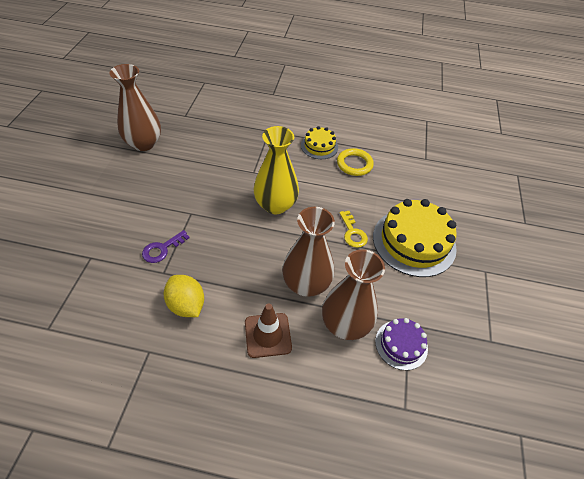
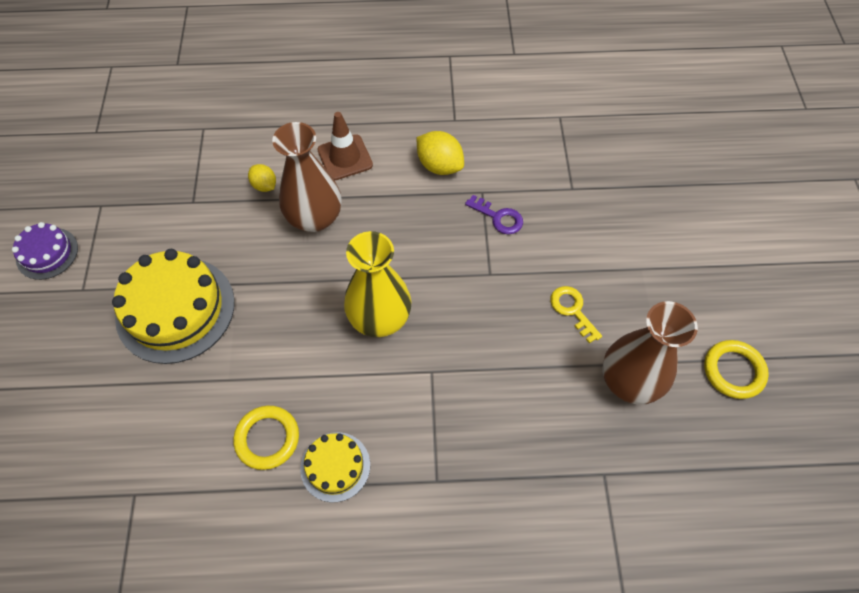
camera: 170 degrees right, 10 degrees up
(83, 135) = (733, 371): none -> yellow ring
(162, 249) = (498, 217): purple key -> purple key turned 90 degrees clockwise
(345, 324) = (264, 185): brown vase -> yellow lemon
(352, 233) = (262, 301): yellow key -> yellow key (572, 310)
(401, 344) = (203, 180): purple cake -> purple cake (47, 253)

